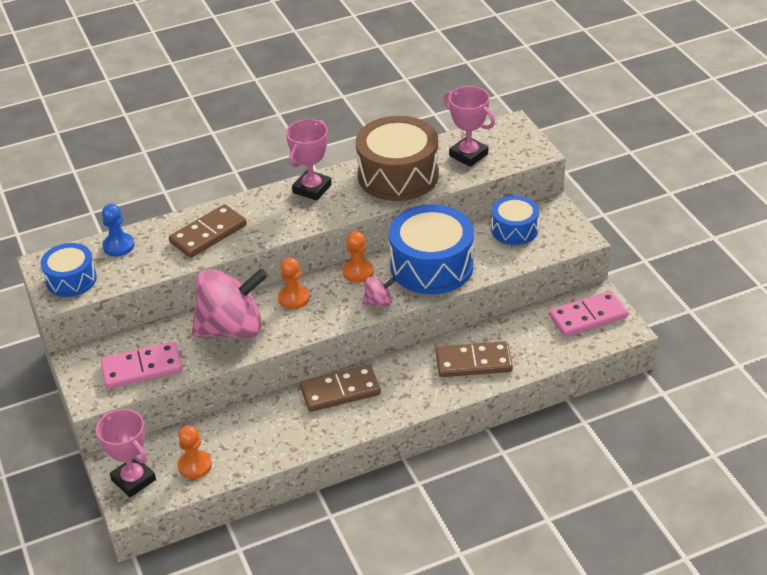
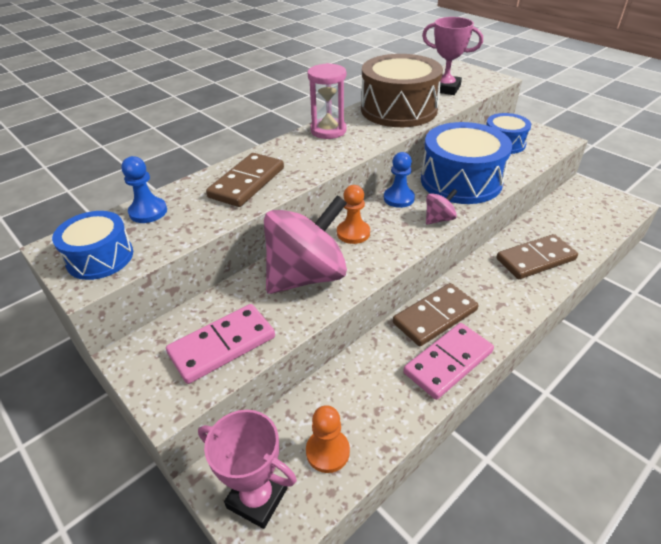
camera: 20 degrees left, 0 degrees up
(312, 189) = (328, 131): pink trophy -> pink hourglass
(358, 272) = (398, 198): orange pawn -> blue pawn
(588, 316) = (591, 202): pink domino -> pink domino (448, 362)

